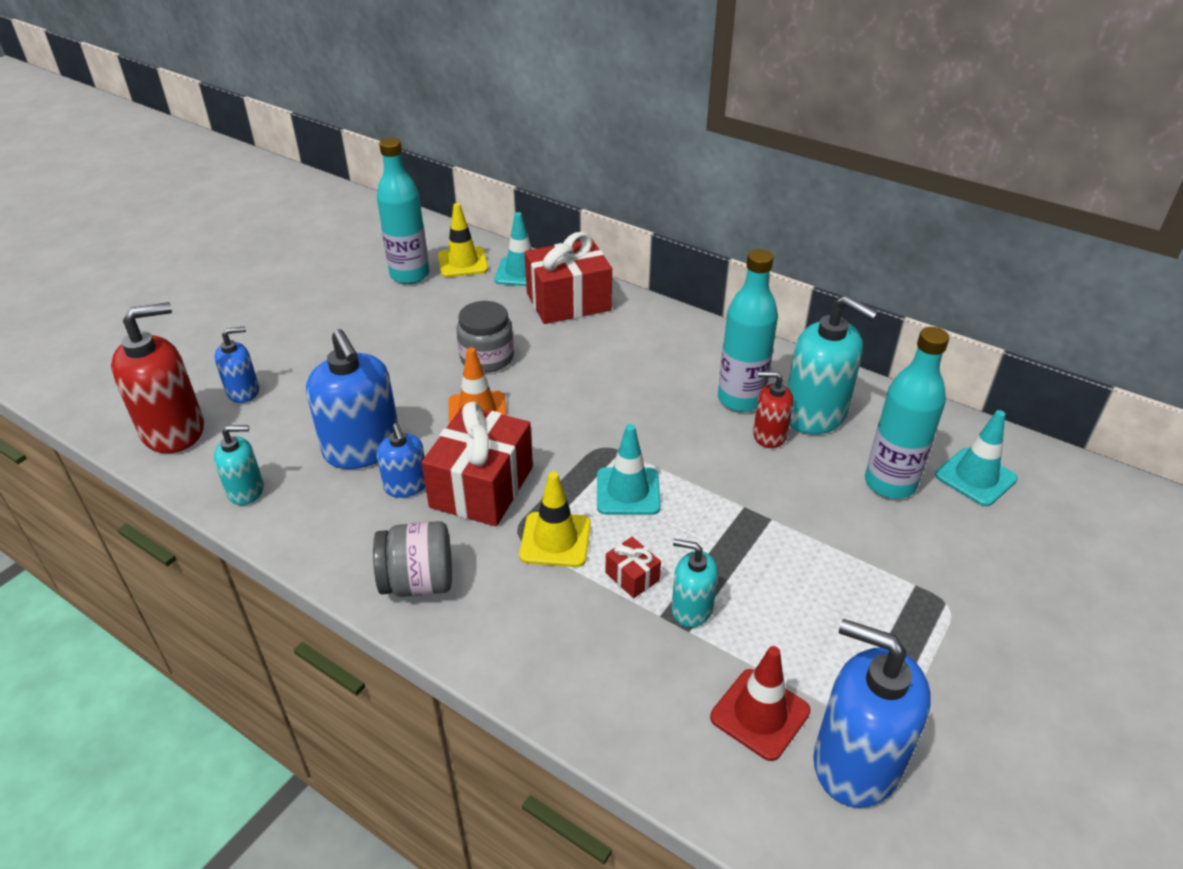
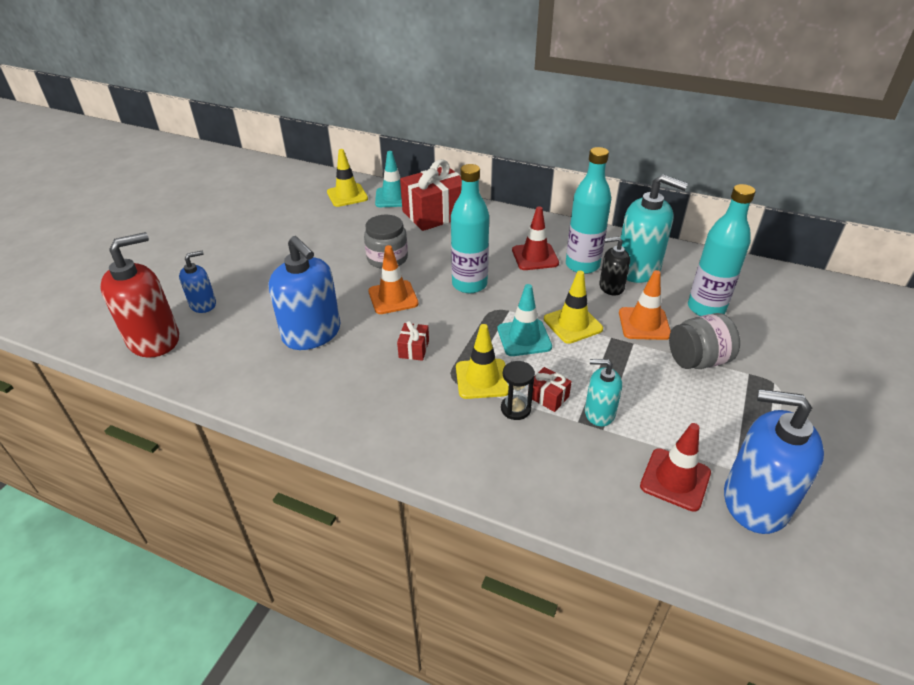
camera: 10 degrees left, 0 degrees up
(246, 490) = (227, 376): turquoise soap dispenser -> none
(406, 485) = (355, 356): blue soap dispenser -> none
(409, 275) = (309, 208): turquoise bottle -> turquoise bottle (469, 284)
(418, 582) = (387, 424): grey jar -> grey jar (697, 360)
(482, 487) = (414, 349): red gift -> red gift, size x0.44
(585, 586) = (515, 409): none -> black hourglass
(680, 379) = (535, 257): none -> red traffic cone
(699, 481) = (572, 324): none -> yellow traffic cone
(769, 435) = (611, 287): red soap dispenser -> black soap dispenser
(795, 494) = (644, 324): none -> orange traffic cone
(975, 477) = (761, 297): turquoise traffic cone -> none

